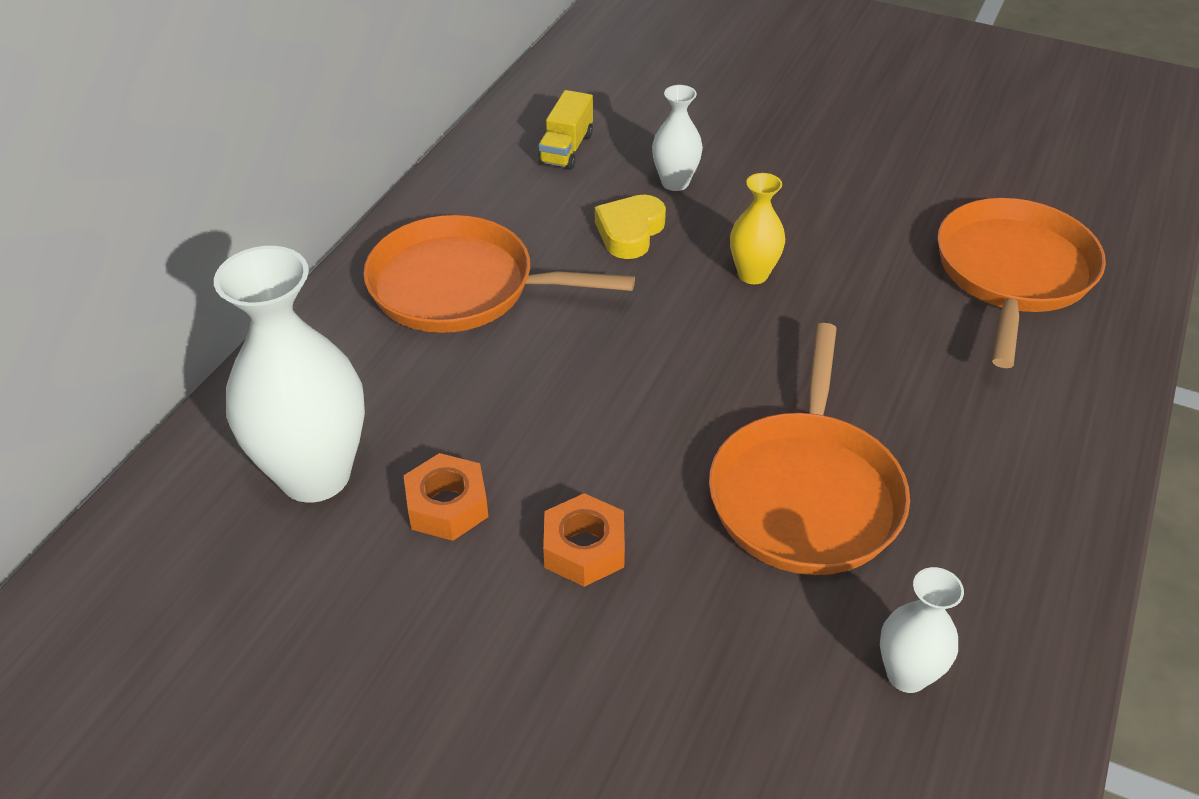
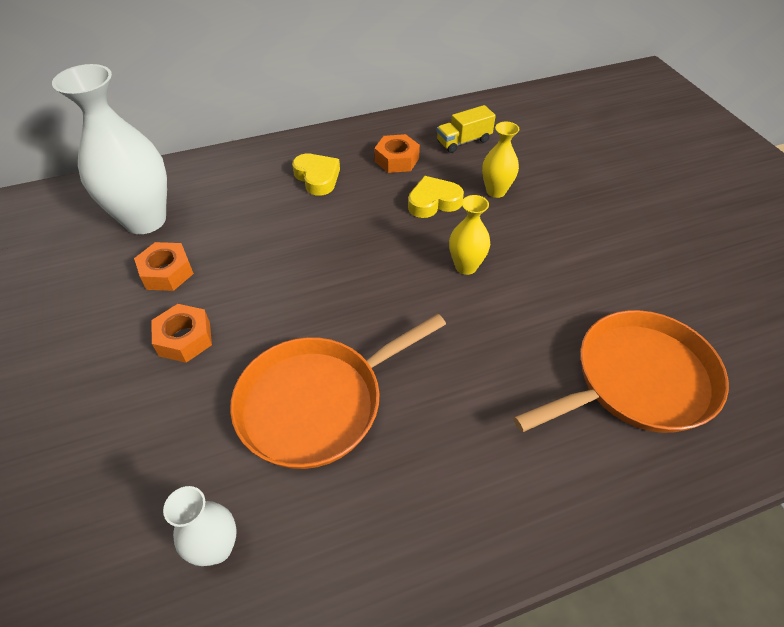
camera: 45 degrees right, 5 degrees up
(460, 287) = (317, 178): orange pan -> yellow heart
(523, 211) = (397, 160): none -> orange nut
(675, 182) = (496, 191): white vase -> yellow vase

